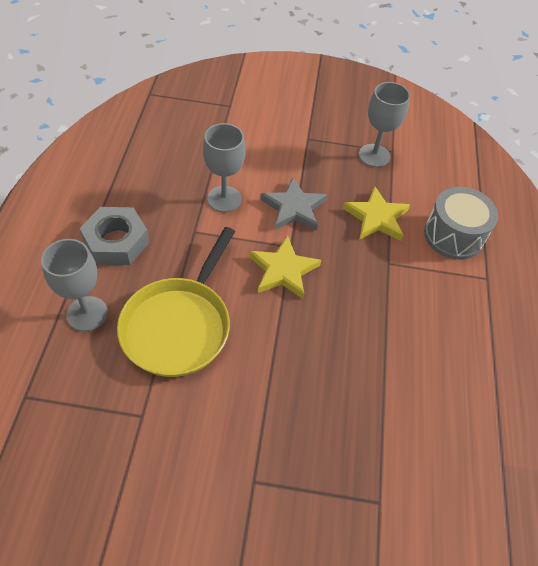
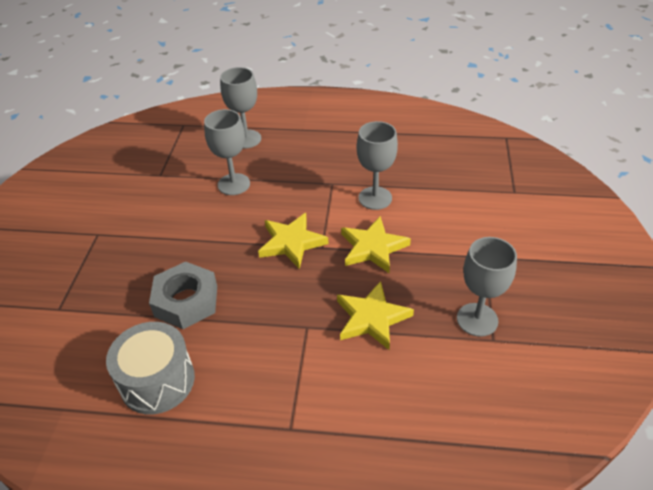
camera: 95 degrees right, 10 degrees down
(116, 242) = (315, 143): grey nut -> grey nut (186, 301)
(179, 325) = (234, 184): yellow pan -> grey goblet
(293, 208) = (373, 247): grey star -> yellow star
(453, 235) = (355, 397): grey drum -> grey drum (157, 381)

